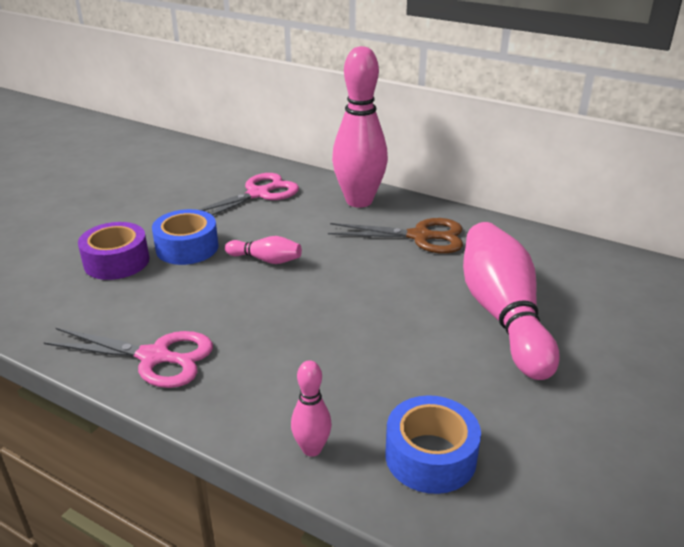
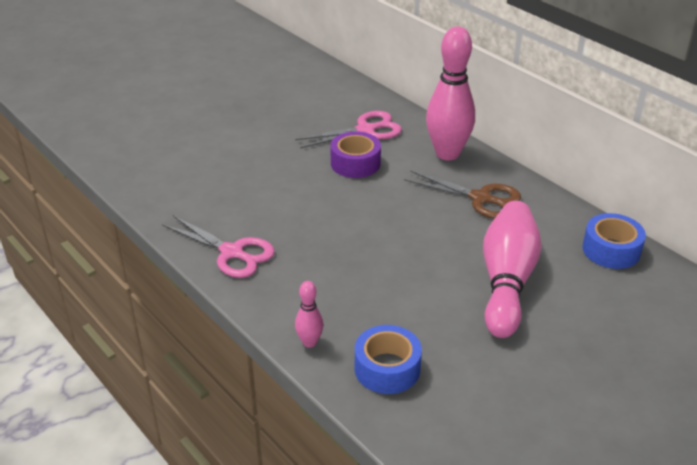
camera: 20 degrees right, 5 degrees up
(116, 261) = (232, 170): purple tape -> purple tape (355, 163)
(187, 248) = (288, 169): blue tape -> blue tape (611, 250)
(266, 260) = (344, 193): pink bowling pin -> none

